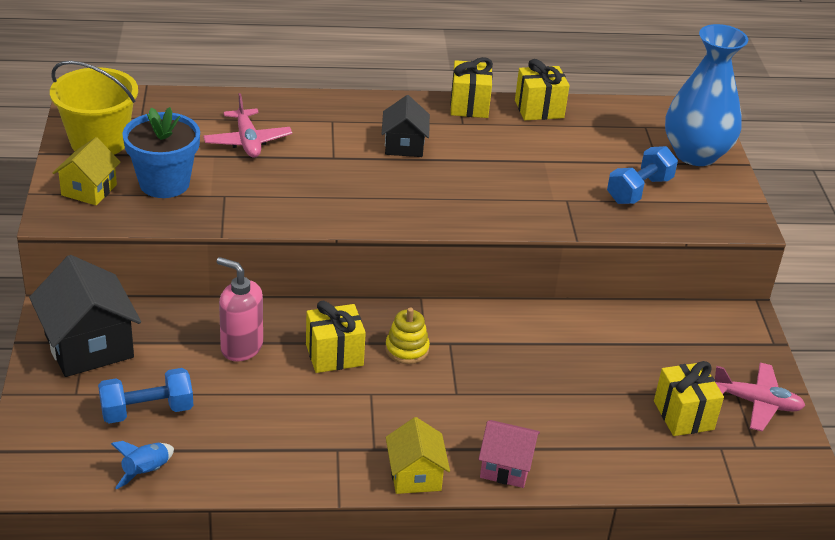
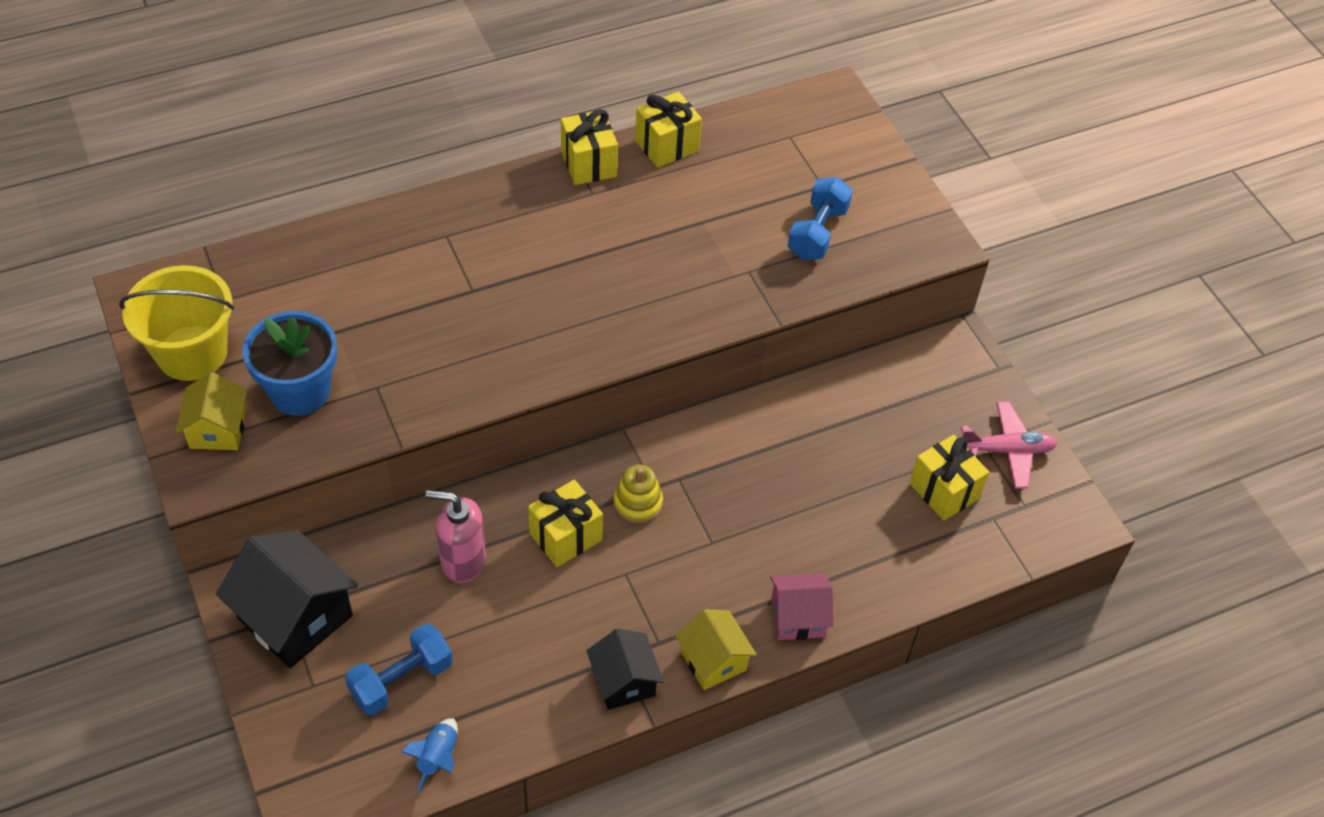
camera: 20 degrees left, 15 degrees up
(247, 141) = (365, 297): pink plane -> none
(404, 145) = (542, 247): black house -> black house (624, 681)
(695, 154) = (856, 161): blue vase -> none

